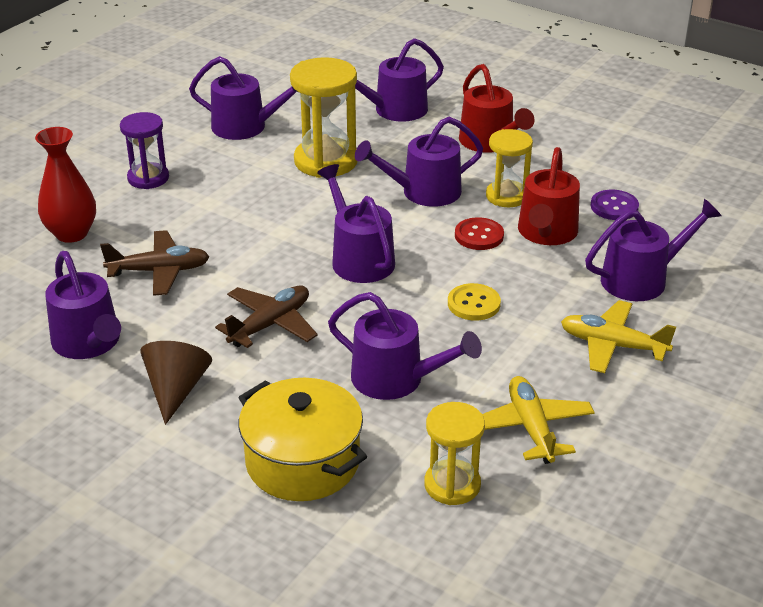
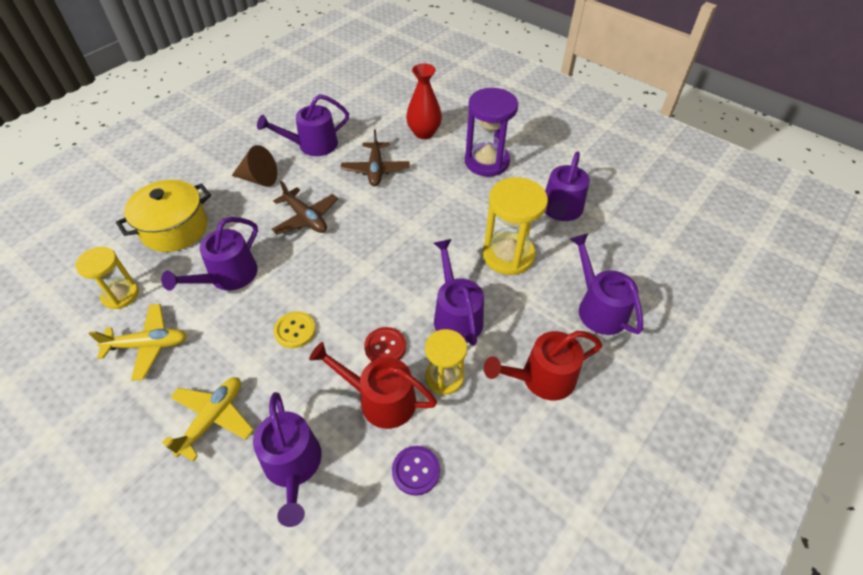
camera: 95 degrees right, 15 degrees up
(148, 178) = (486, 162): purple hourglass -> purple hourglass, size x1.58
(359, 259) = (368, 267): purple watering can -> none

